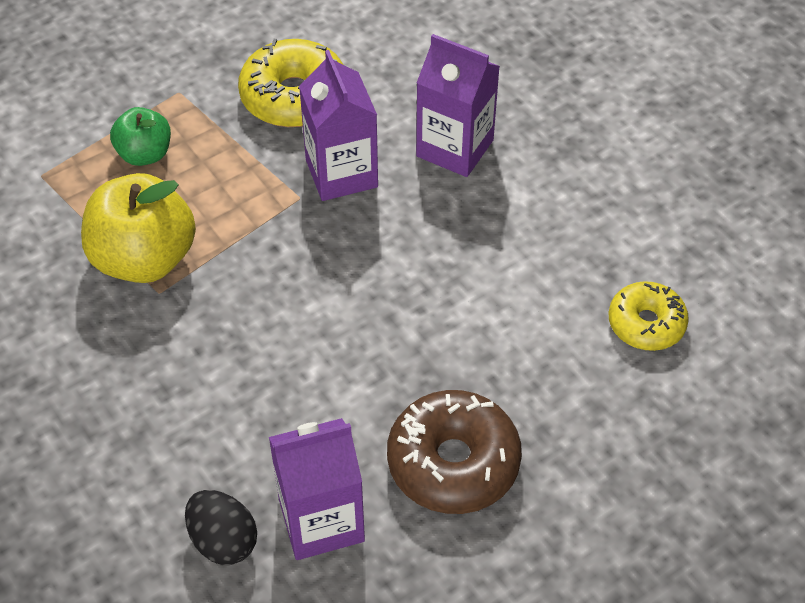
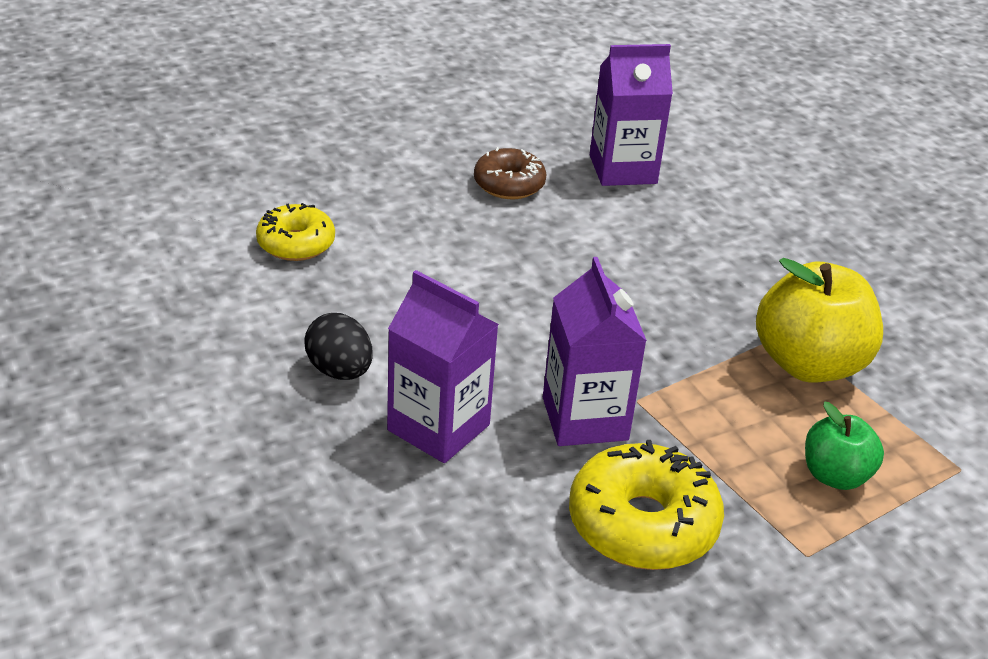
camera: 175 degrees left, 15 degrees down
(223, 540) = (701, 170): black egg -> black egg (339, 371)
(453, 462) = (509, 184): brown donut -> brown donut, size x0.63

